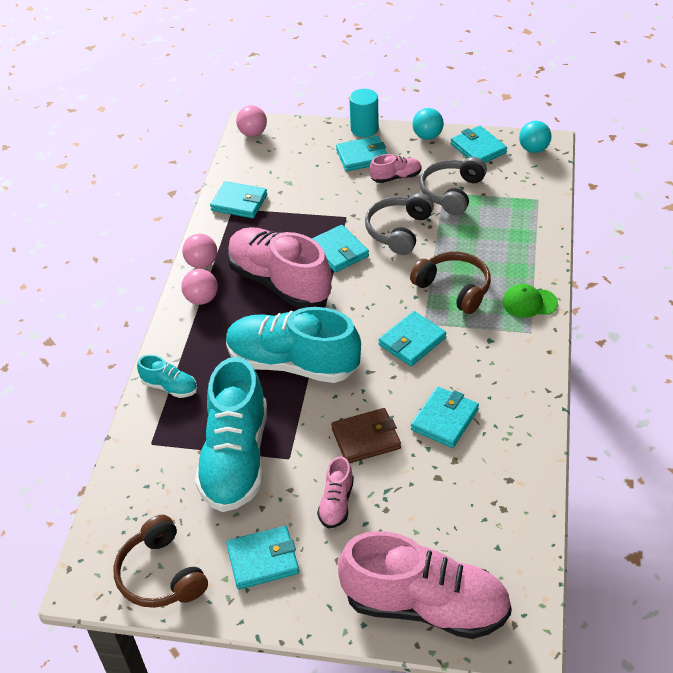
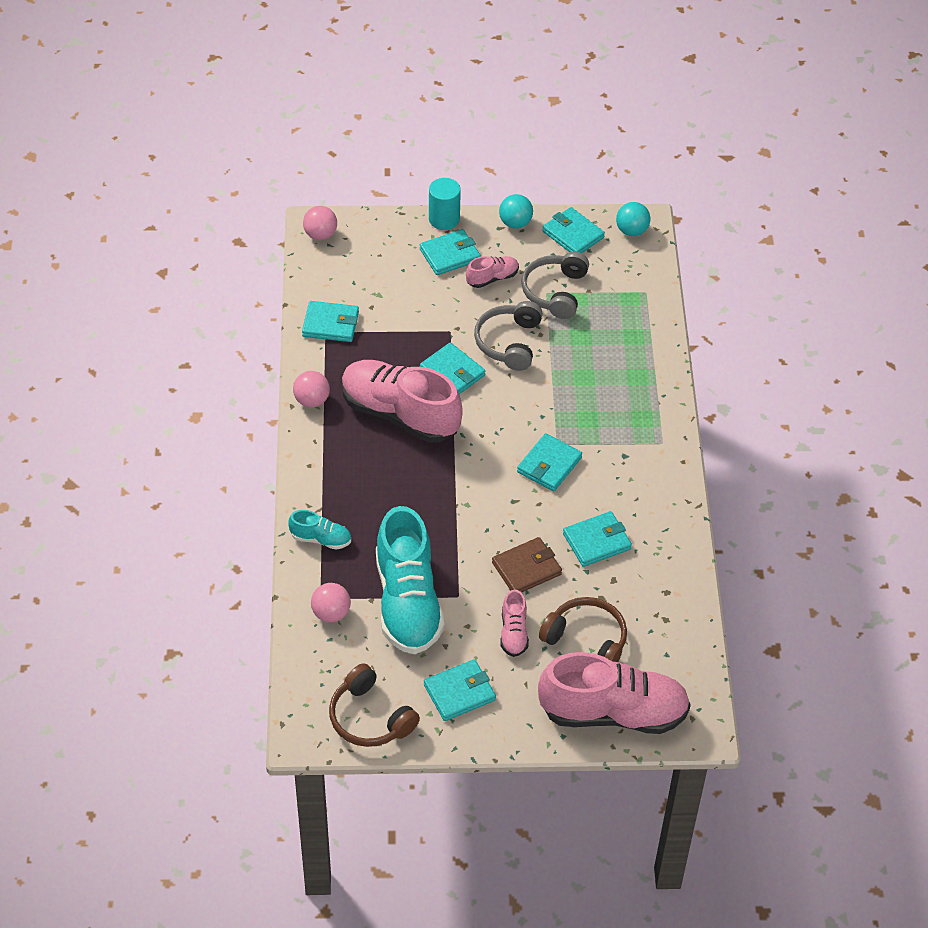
camera: 15 degrees left, 5 degrees up
(202, 299) = (324, 441): pink ball -> pink ball (331, 613)
(293, 363) = (437, 501): turquoise shoe -> none
(445, 419) = (597, 541): turquoise wallet -> turquoise wallet turned 45 degrees clockwise
(454, 288) = (579, 403): brown headphones -> brown headphones (586, 640)
(529, 303) = (656, 411): green cap -> none

